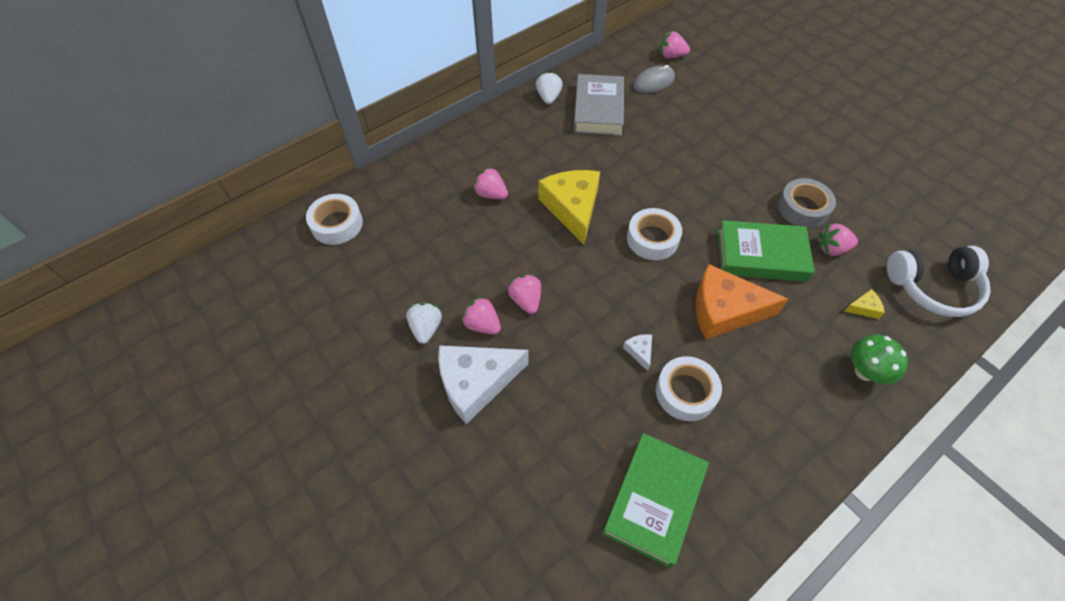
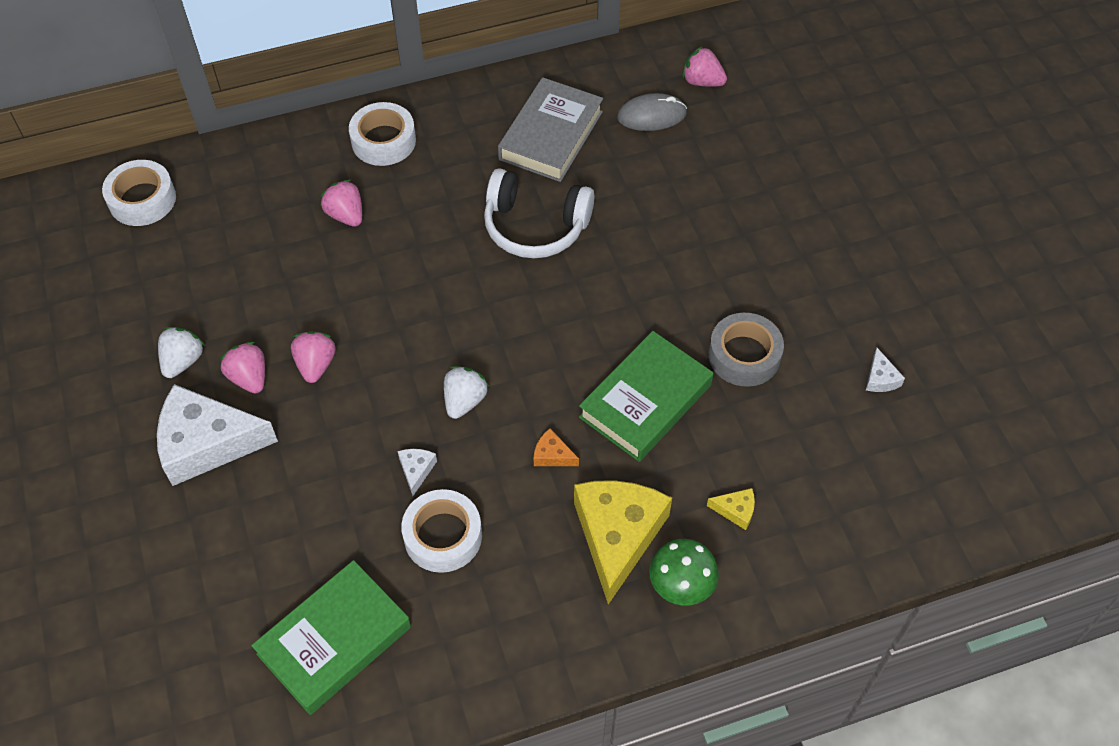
camera: 20 degrees right, 0 degrees up
(548, 97) = (493, 99): white strawberry -> white strawberry (464, 401)
(572, 208) = (438, 264): yellow cheese -> yellow cheese (617, 536)
(652, 239) = (516, 336): white tape -> white tape (383, 141)
(724, 310) = (552, 455): orange cheese -> orange cheese, size x0.41
(761, 255) = (645, 401): green book -> green book turned 75 degrees counterclockwise
(832, 249) = (746, 421): pink strawberry -> none
(891, 197) = (880, 378): none -> white cheese
(933, 287) = (849, 515): white headphones -> white headphones (535, 226)

